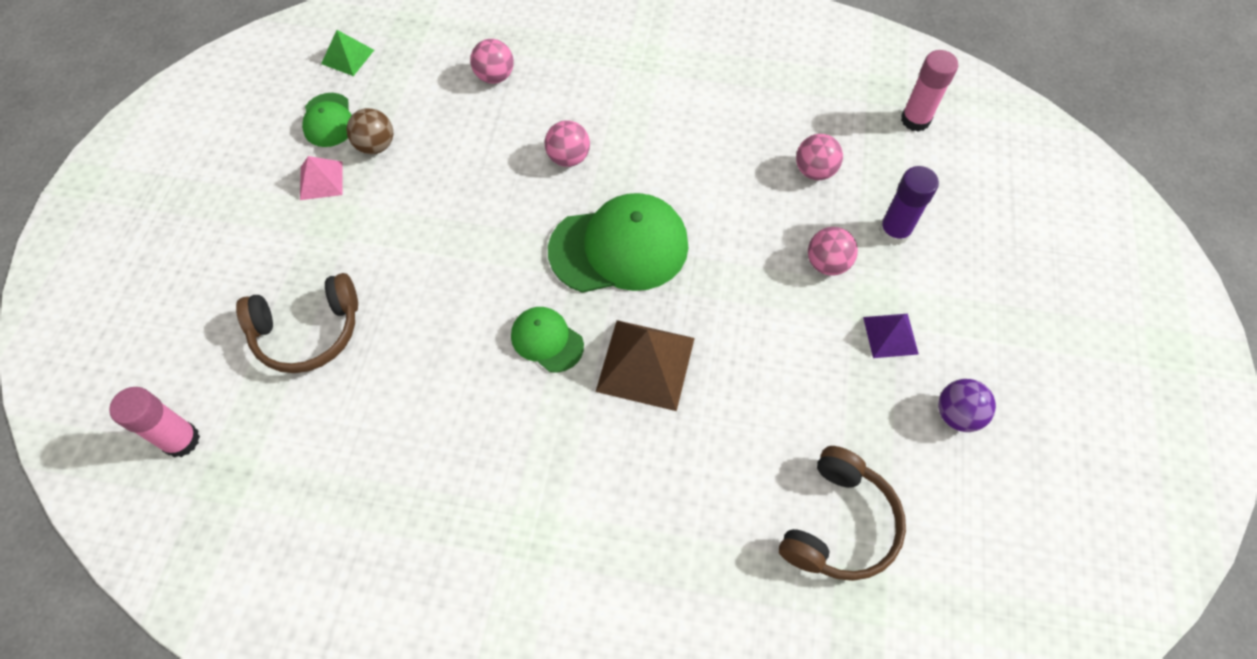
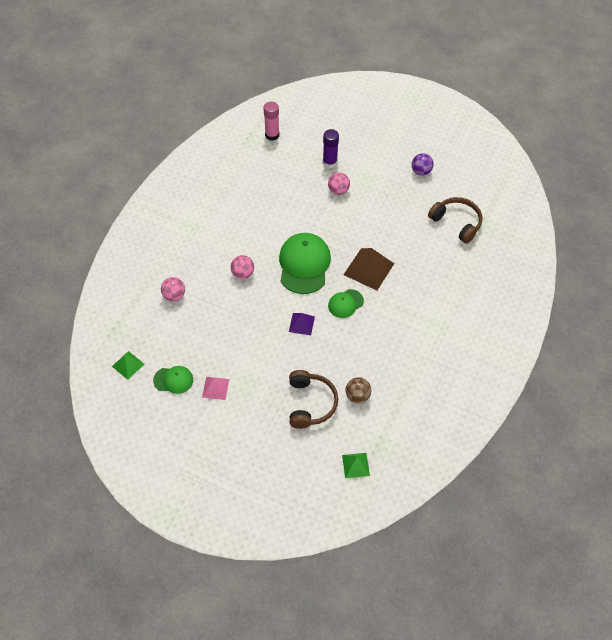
camera: 75 degrees left, 5 degrees down
(181, 440) = (355, 465): pink glue stick -> green pyramid
(376, 146) = (201, 359): brown ball -> brown ball (357, 396)
(814, 171) = (287, 180): pink ball -> none
(890, 335) = (380, 180): purple pyramid -> purple pyramid (301, 324)

